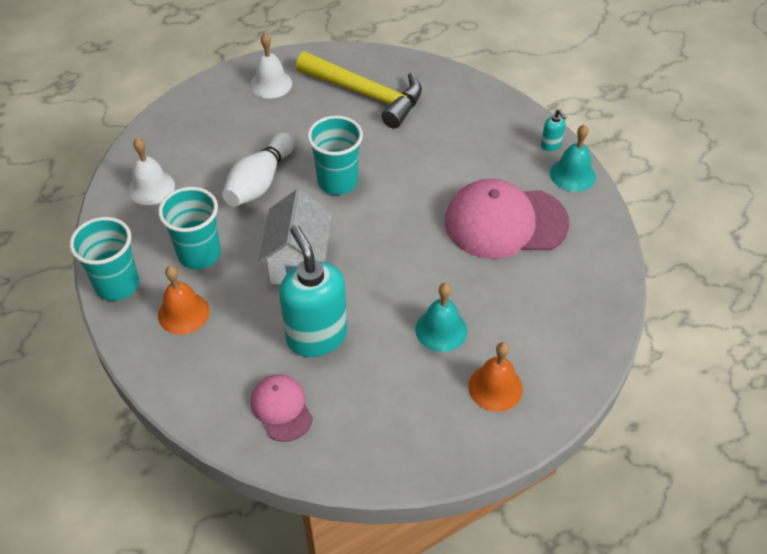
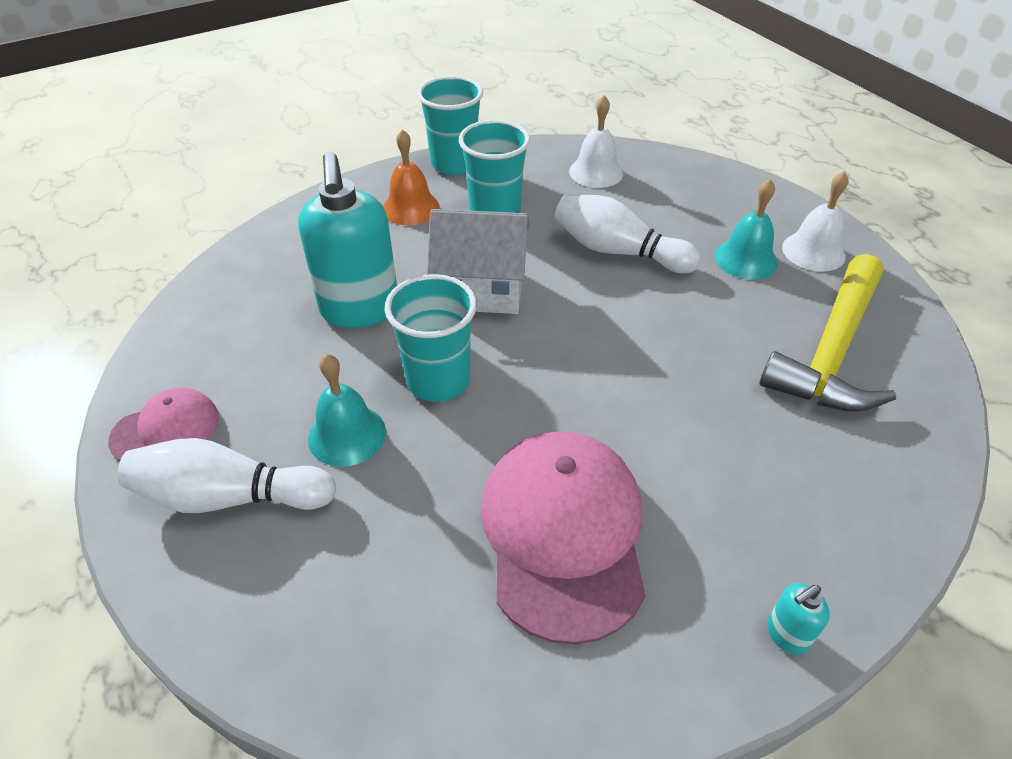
camera: 90 degrees right, 5 degrees down
(281, 408) = (264, 285): pink cap -> pink cap (166, 429)
(316, 336) = (360, 309): turquoise soap dispenser -> turquoise soap dispenser turned 105 degrees clockwise
(337, 181) = (630, 322): turquoise cup -> turquoise cup (438, 380)
(495, 387) = (230, 497): orange bell -> white bowling pin
(572, 174) = (707, 670): turquoise bell -> turquoise bell (746, 259)

